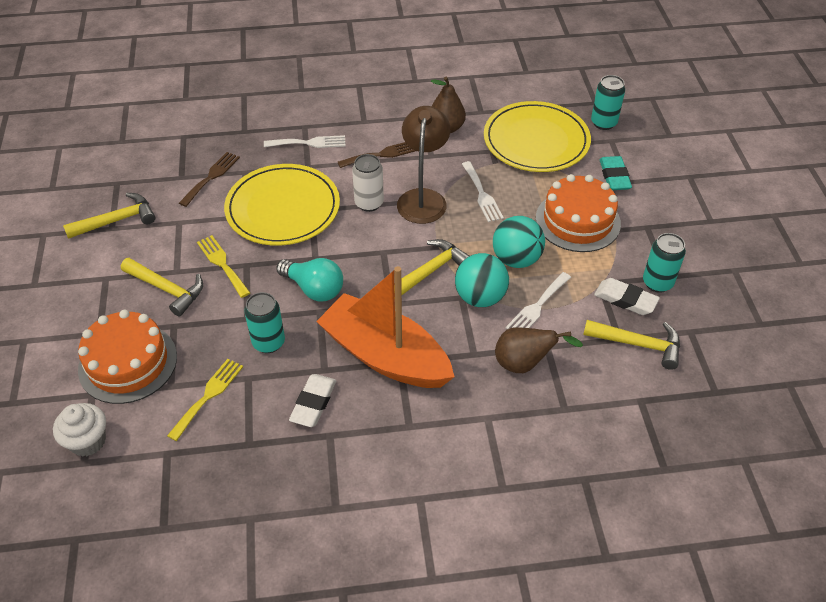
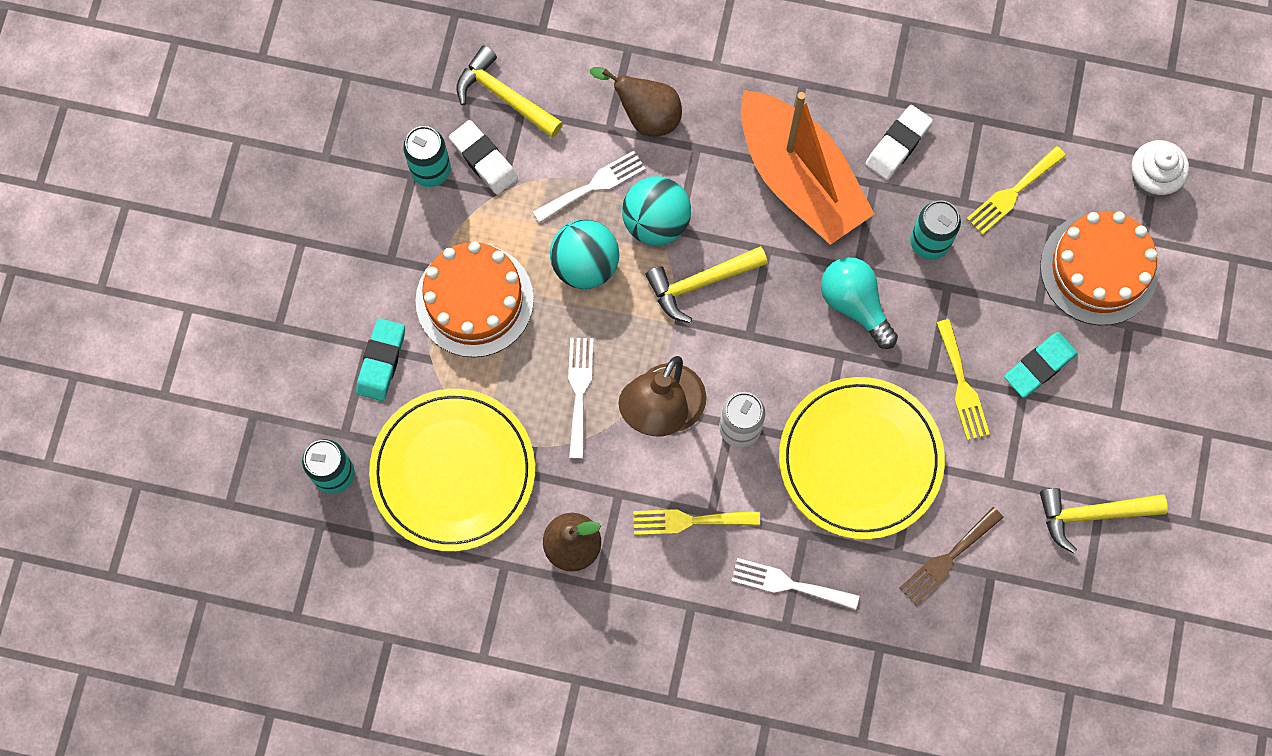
camera: 160 degrees left, 25 degrees up
(167, 289) = (1039, 366): yellow hammer -> turquoise eraser
(381, 154) = (689, 521): brown fork -> yellow fork

